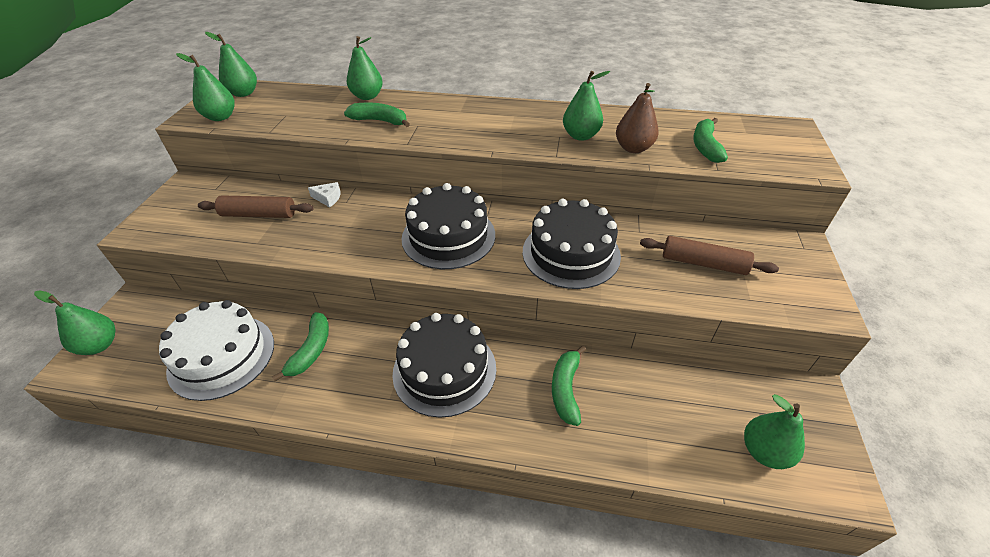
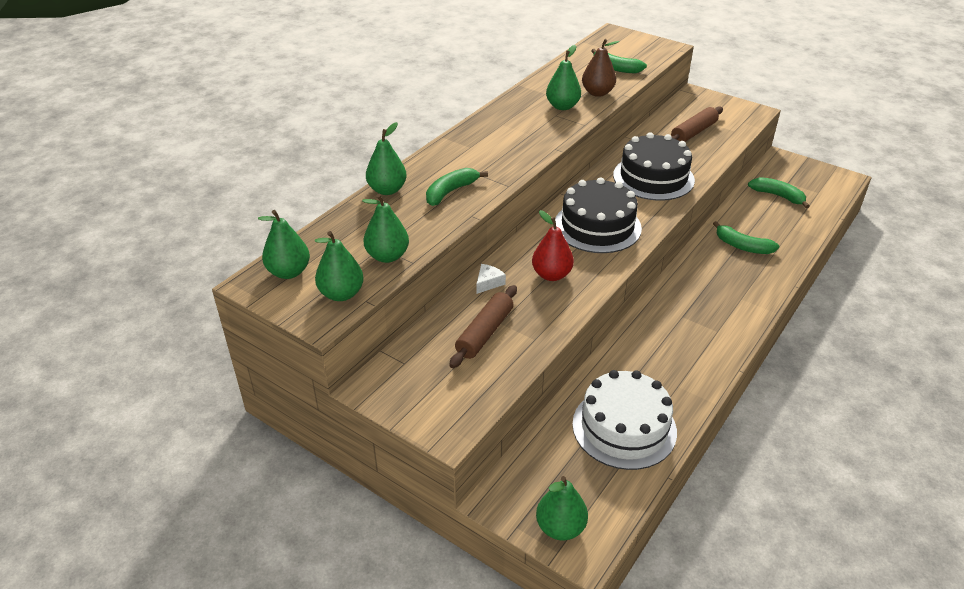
camera: 65 degrees left, 5 degrees down
(311, 350) = (645, 366): green banana -> green banana (778, 196)
(353, 228) = (551, 275): none -> red pear
(444, 370) = (701, 296): black cake -> none
(764, 451) = (814, 192): green pear -> green pear (387, 256)

